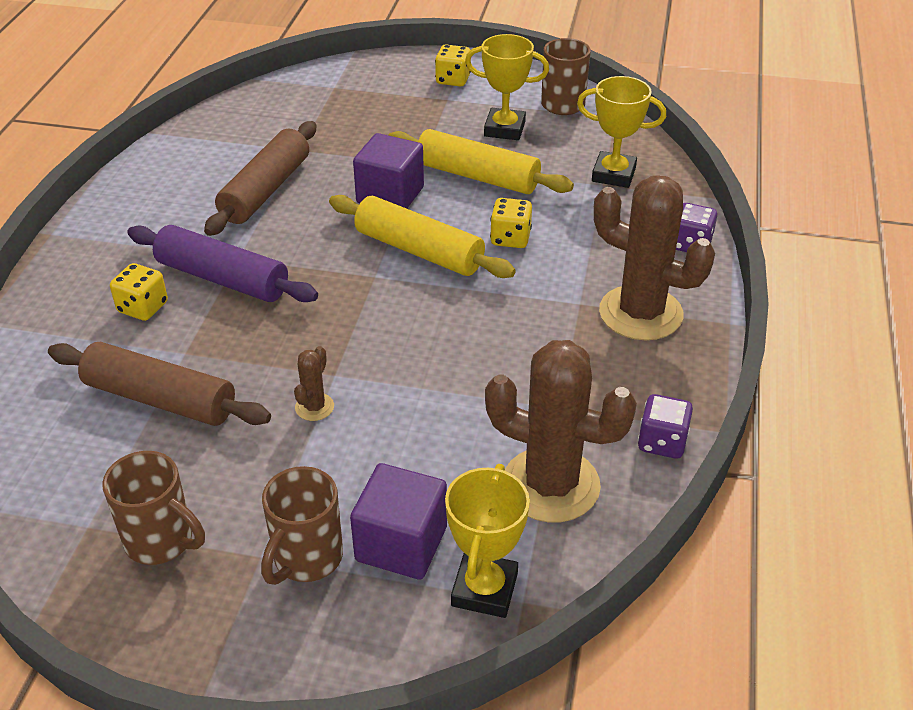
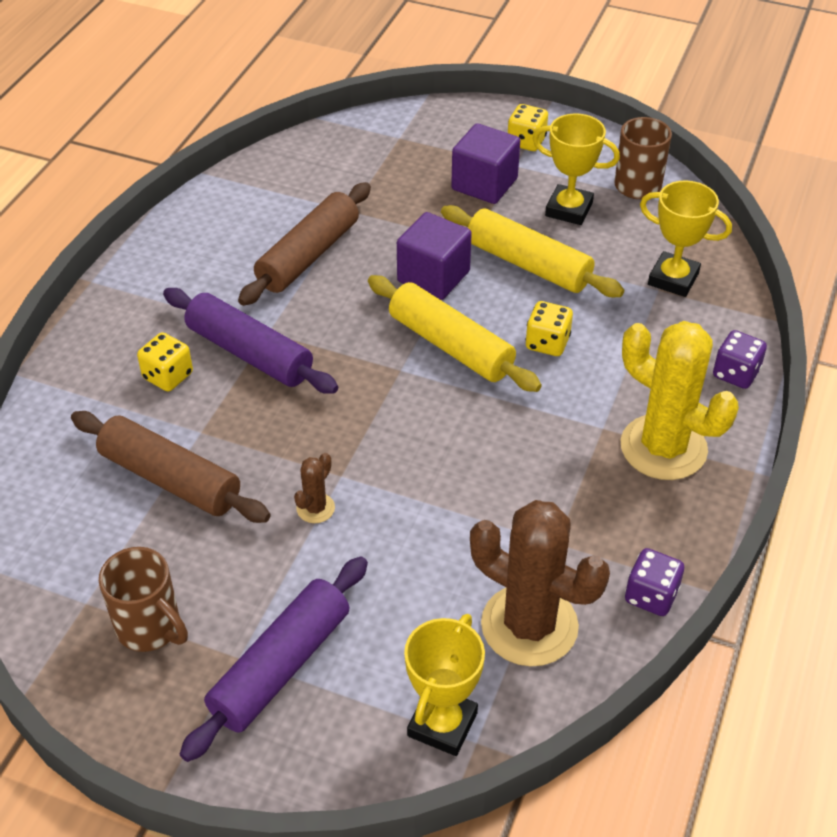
camera: 10 degrees right, 5 degrees up
(306, 558) = (281, 666): brown mug -> purple rolling pin
(401, 544) = (372, 665): purple cube -> purple cube (484, 184)
(640, 313) = (663, 448): brown cactus -> yellow cactus

